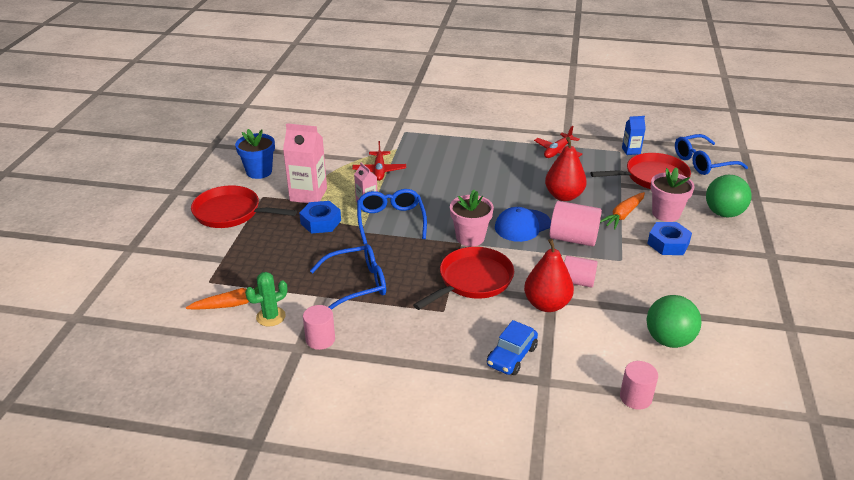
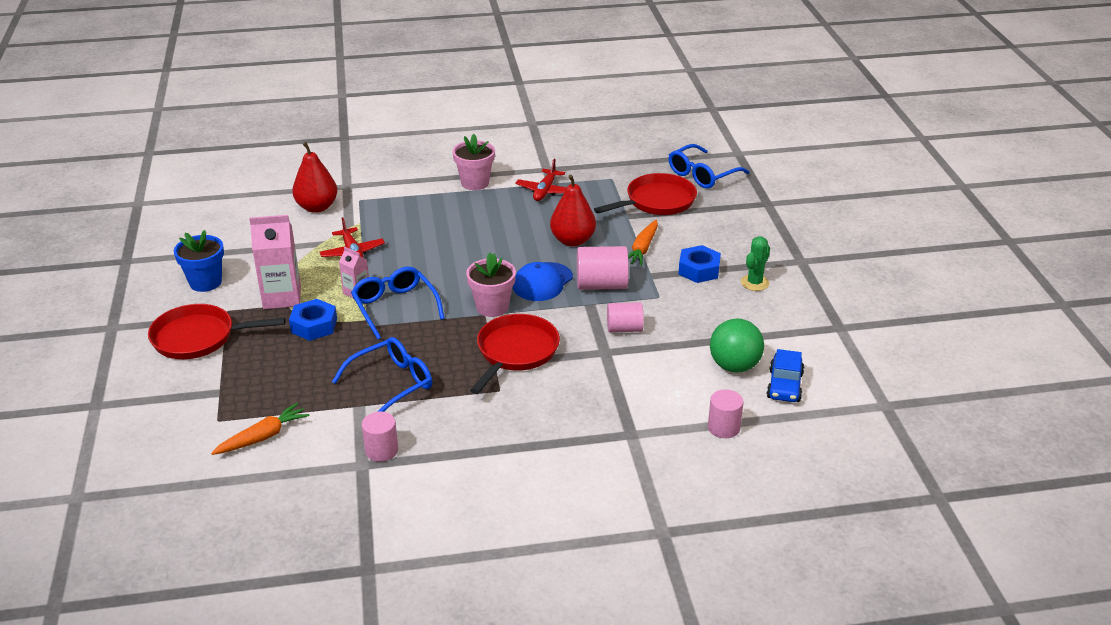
camera: 20 degrees left, 0 degrees up
(271, 317) = (313, 440): green cactus -> green cactus (754, 283)
(511, 356) = (590, 418): blue car -> blue car (784, 386)
(547, 304) = (603, 359): red pear -> red pear (317, 207)
(631, 151) = (623, 176): blue carton -> none
(666, 214) = (685, 238): pink flower pot -> pink flower pot (475, 183)
(723, 213) = (741, 226): green ball -> none

